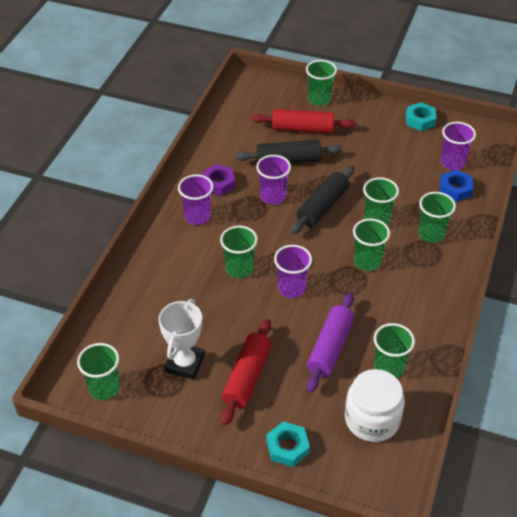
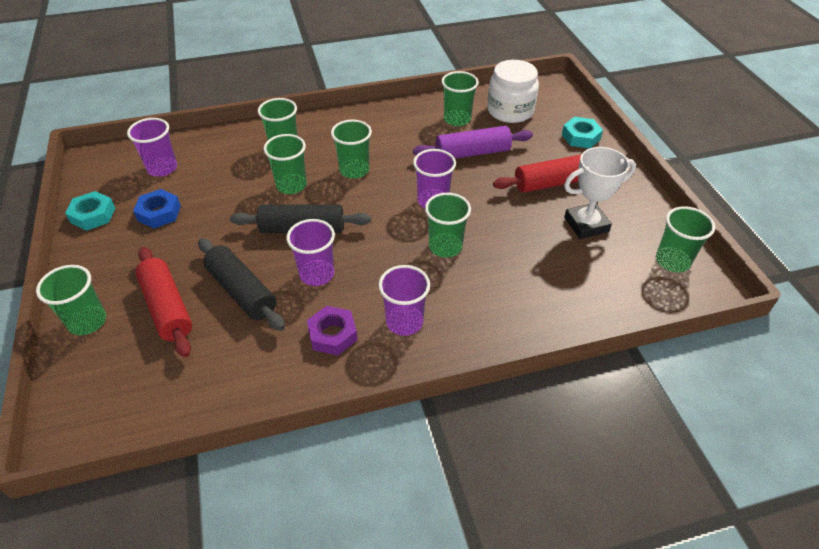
camera: 125 degrees left, 0 degrees up
(455, 189) = (206, 154): blue nut -> blue nut (159, 213)

